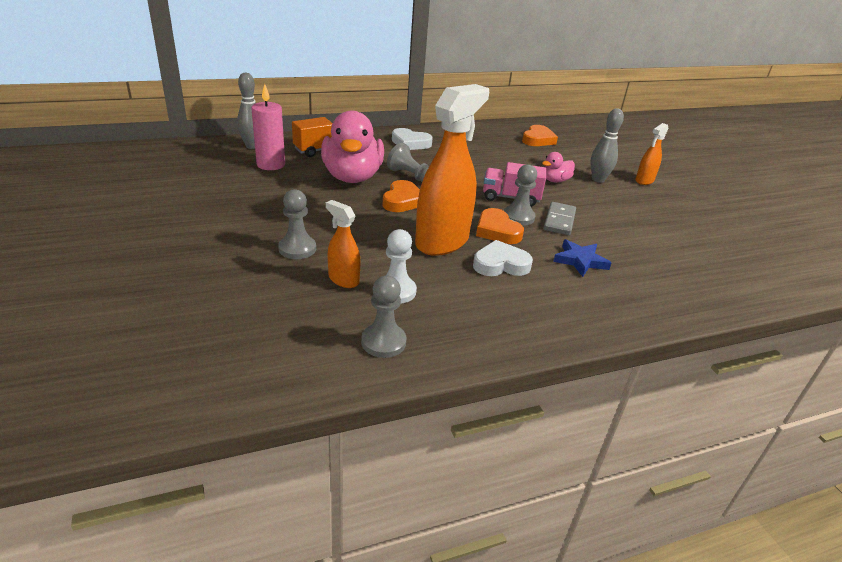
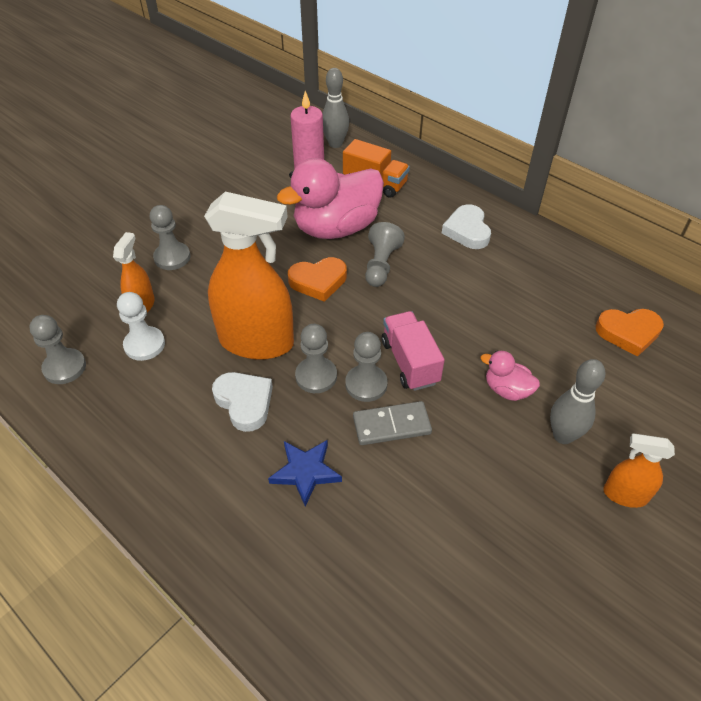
camera: 65 degrees right, 15 degrees up
(497, 231) = (316, 376): orange heart -> grey pawn

